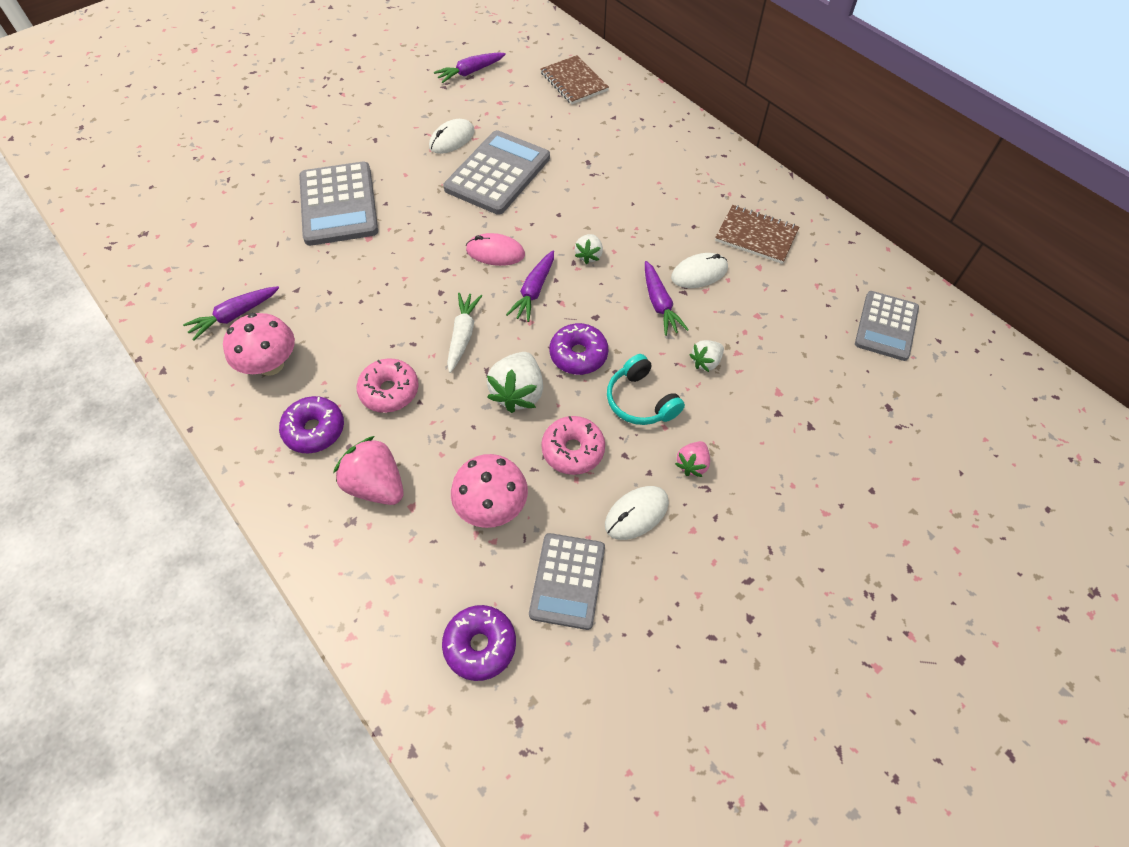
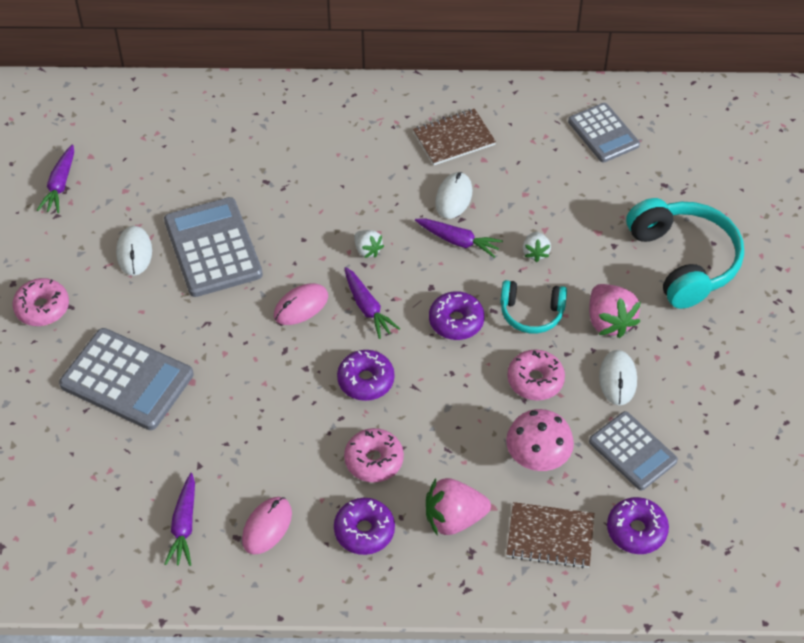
camera: 50 degrees left, 5 degrees down
(271, 365) = (267, 526): pink mushroom -> pink mouse
(361, 128) = (42, 308): none -> pink donut
(463, 335) = (366, 380): white carrot -> purple donut
(518, 393) = (455, 380): white strawberry -> none
(574, 82) = (159, 124): brown notebook -> brown notebook (550, 536)
(692, 464) = (609, 321): pink strawberry -> pink strawberry, size x1.76
(822, 479) = (683, 261): none -> turquoise headphones

